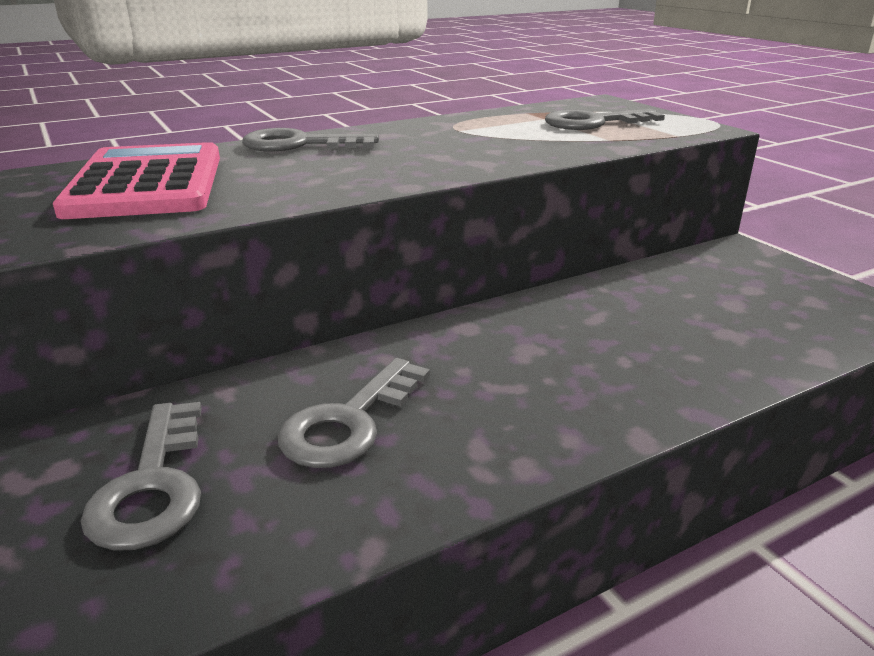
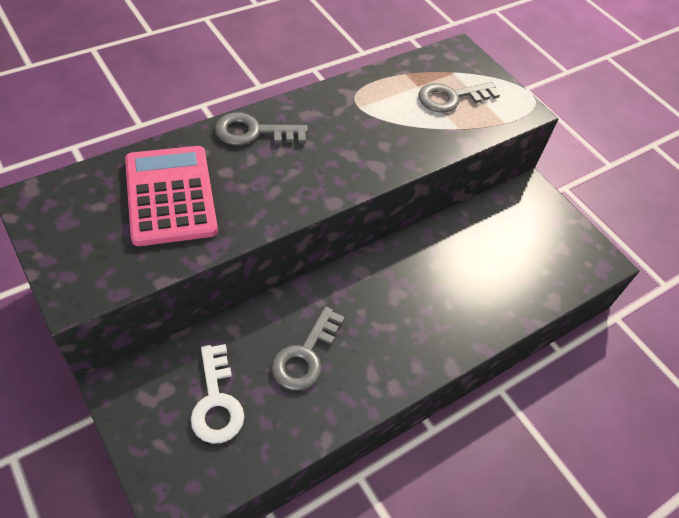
camera: 10 degrees left, 25 degrees up
(153, 485) = (216, 401): grey key -> white key

